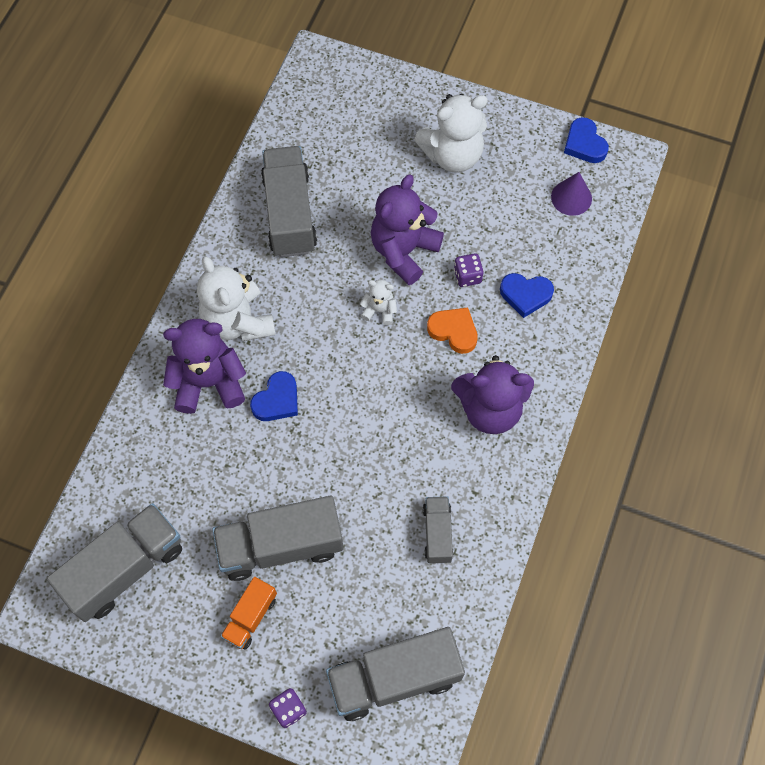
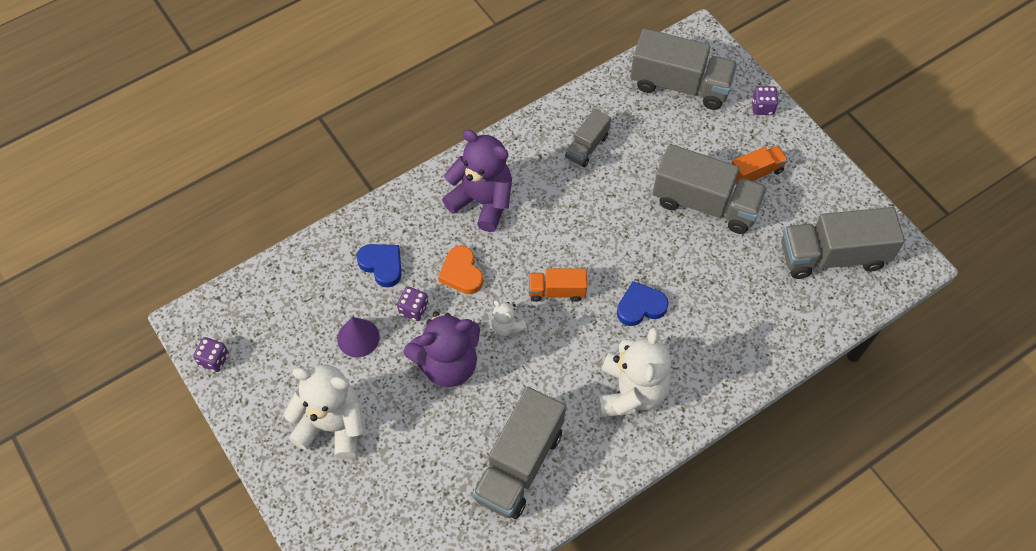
camera: 145 degrees left, 5 degrees down
(209, 382) = (687, 355): purple teddy bear -> none
(360, 367) = (556, 291): none -> orange truck
(571, 197) = (271, 320): purple cone -> purple cone (358, 338)
(584, 144) = (214, 359): blue heart -> purple dice

